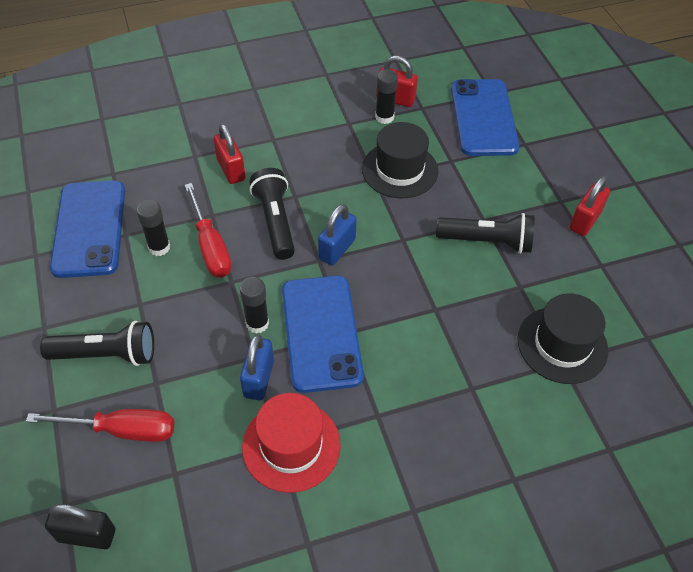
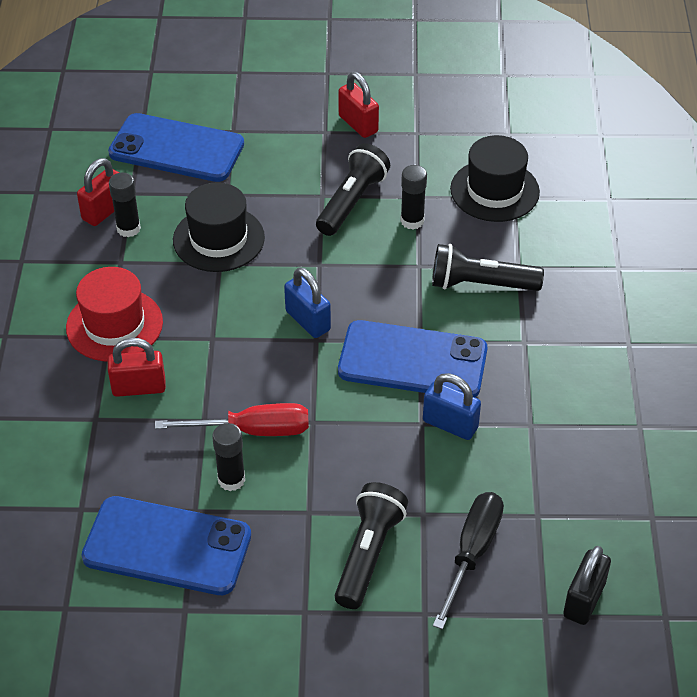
camera: 70 degrees left, 5 degrees down
(122, 430) = (472, 553): red screwdriver -> black screwdriver
(257, 323) = (379, 411): black glue stick -> black glue stick (412, 221)
(275, 222) = (243, 364): black flashlight -> black flashlight (480, 284)
(291, 446) = (536, 415): red hat -> red hat (114, 325)

